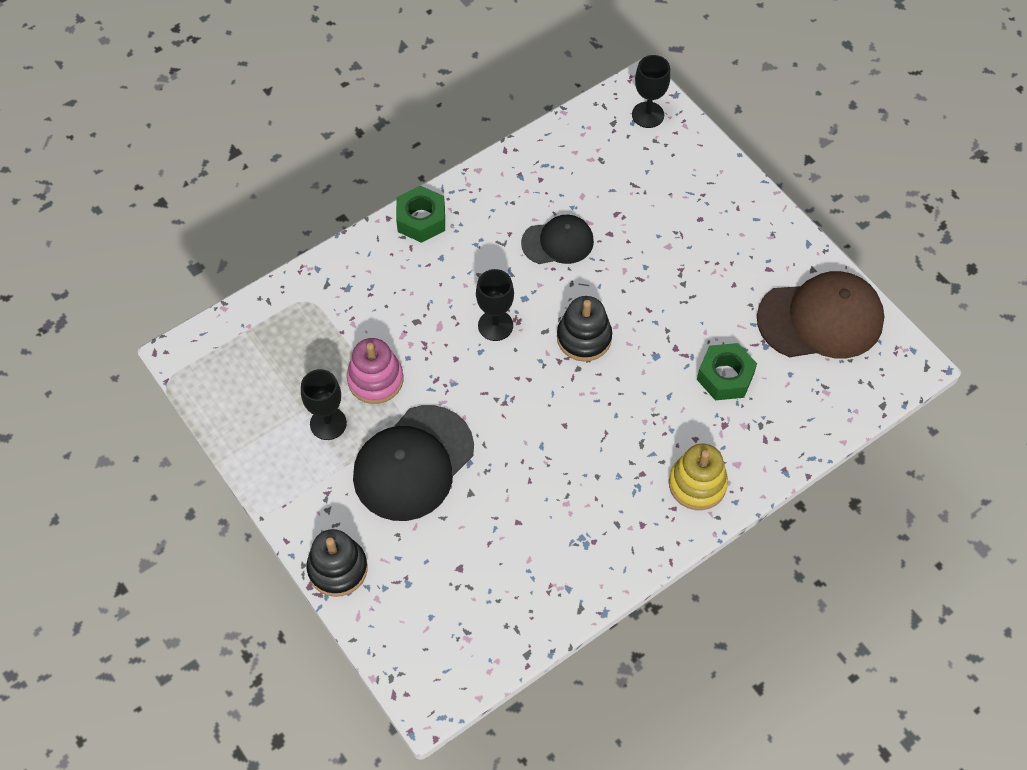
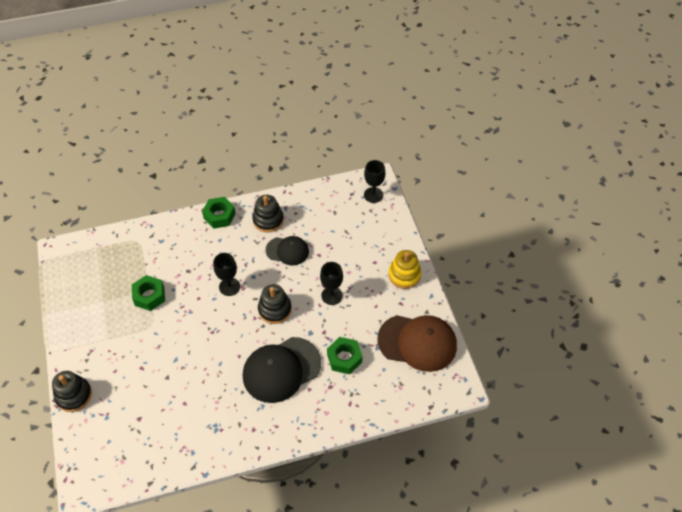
camera: 20 degrees right, 5 degrees down
(328, 423) = (112, 312): black goblet -> black goblet (332, 295)
(375, 379) = (149, 296): pink stacking toy -> green nut
(413, 463) = (145, 349): black cap -> black cap (281, 369)
(503, 203) = (268, 220): none -> black stacking toy
(697, 484) = (297, 416): yellow stacking toy -> yellow stacking toy (404, 275)

